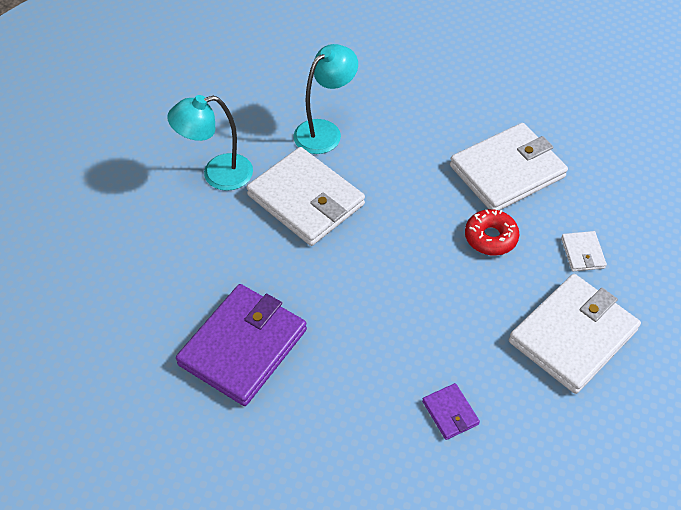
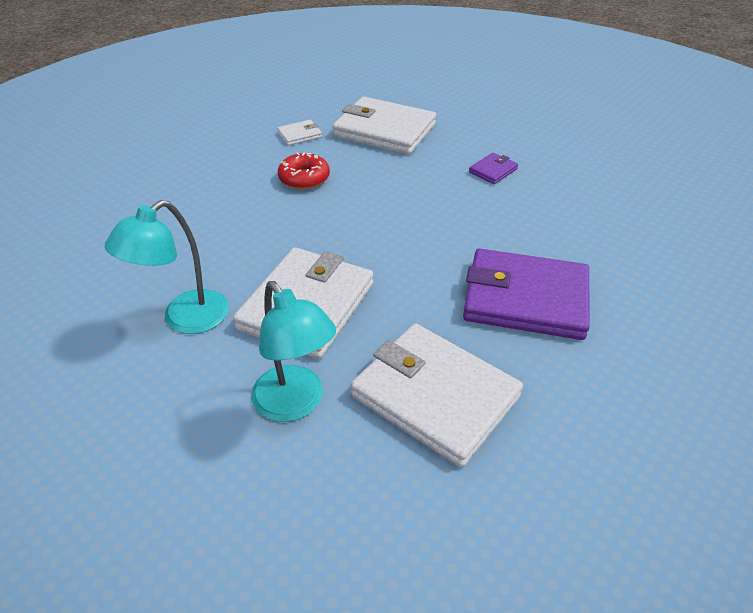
camera: 110 degrees left, 10 degrees down
(325, 131) = (185, 319): turquoise lamp -> turquoise lamp turned 75 degrees counterclockwise
(507, 171) = (216, 181): white wallet -> white wallet (435, 396)

